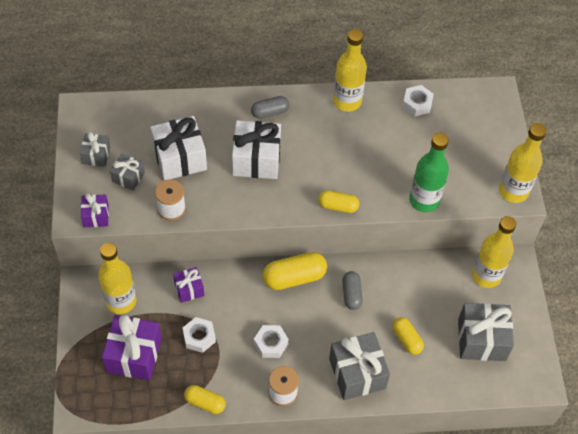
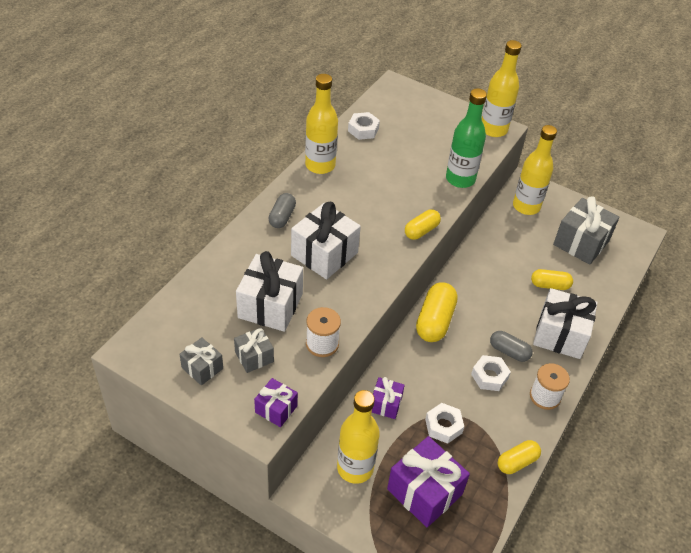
camera: 55 degrees left, 10 degrees down
(351, 294) = (481, 294): grey capsule -> grey capsule (509, 351)
(357, 373) = (560, 335): grey gift -> white gift

